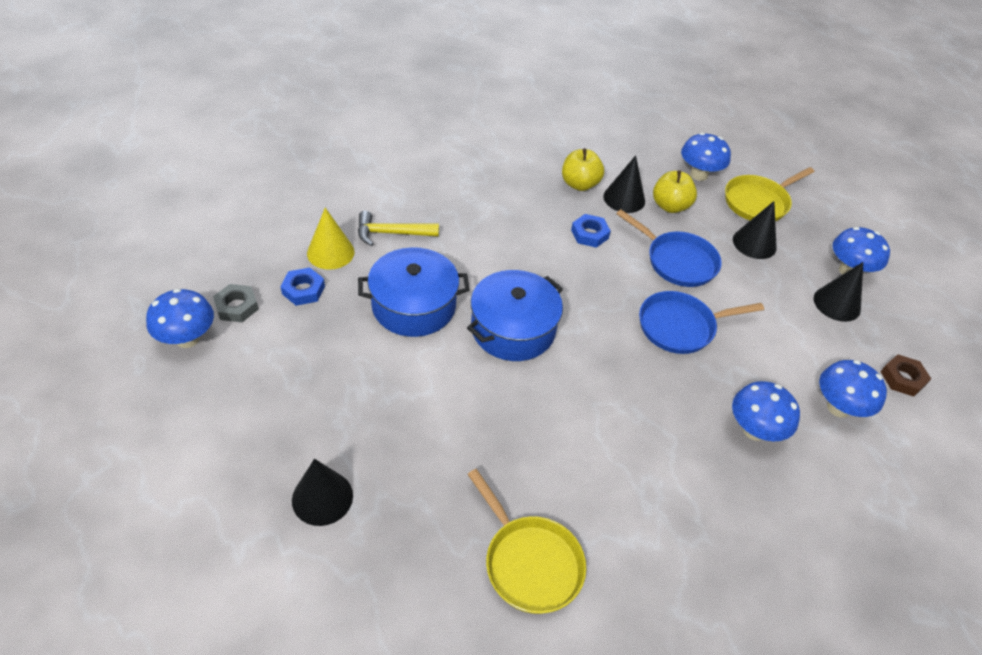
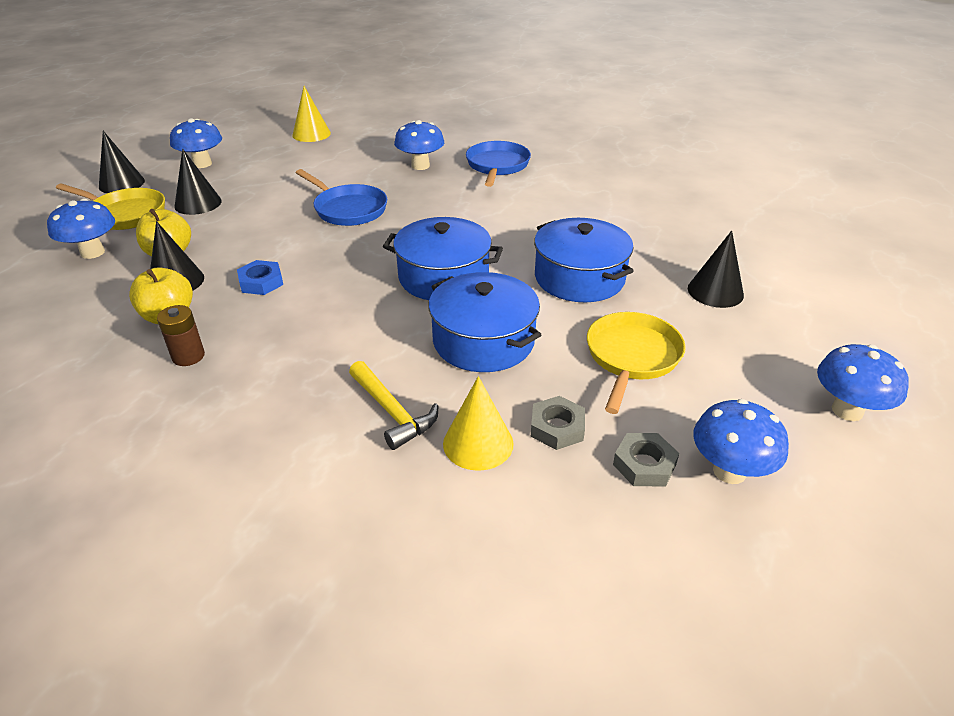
camera: 120 degrees left, 10 degrees down
(303, 290) = (557, 427): blue nut -> grey nut
(434, 413) = (579, 278): none -> blue pot
(526, 180) = (188, 356): none -> brown battery
(529, 562) = (624, 204): yellow pan -> yellow pan (631, 357)
(677, 261) = (260, 230): blue pan -> blue pan (497, 166)
(837, 303) = (251, 162): black cone -> black cone (121, 184)
(838, 407) = (364, 147): blue mushroom -> blue mushroom (847, 410)
(902, 378) = (311, 134): brown nut -> yellow cone

